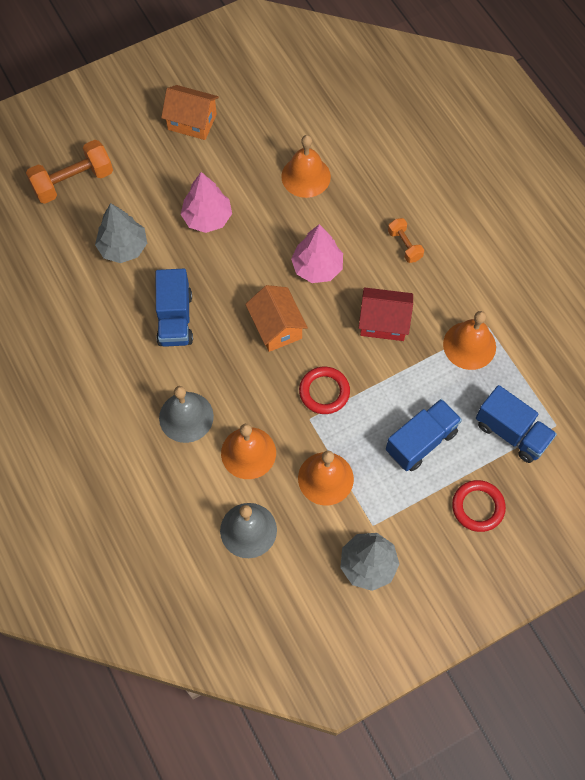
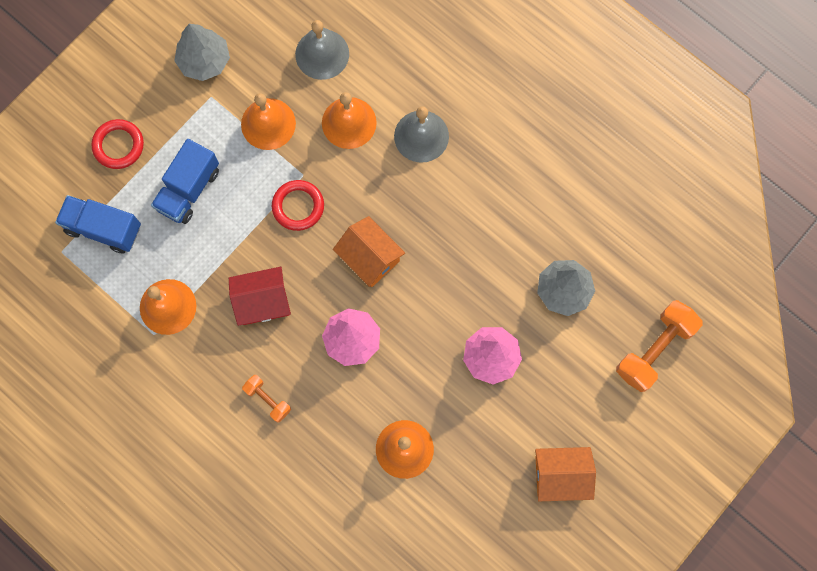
camera: 160 degrees right, 10 degrees up
(175, 319) = (475, 231): blue truck -> none

